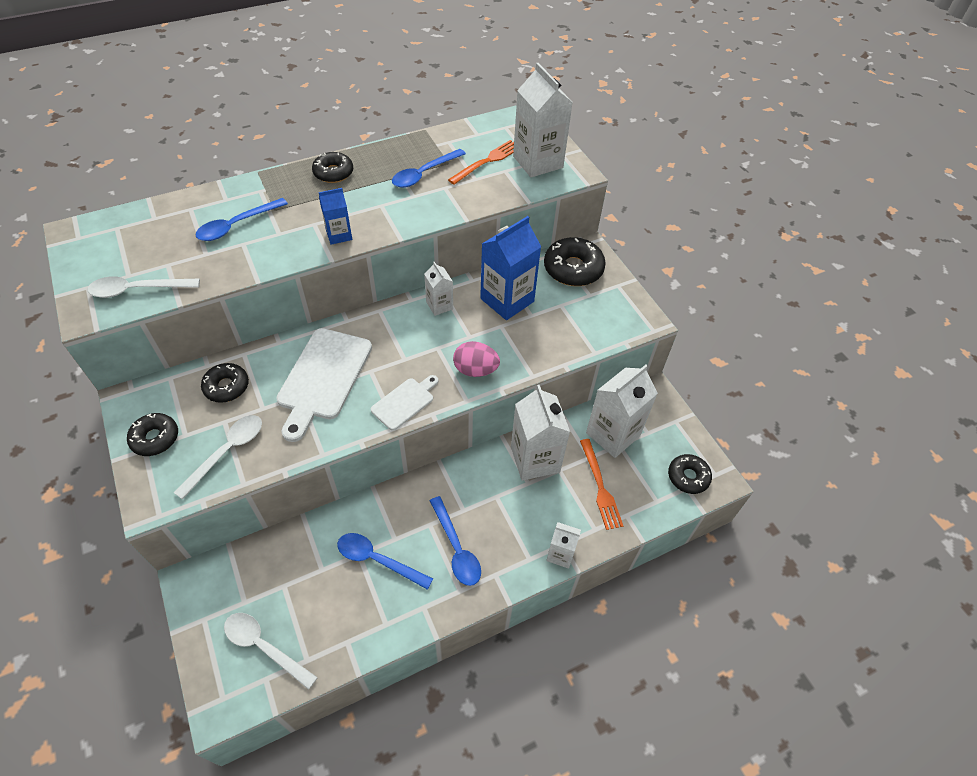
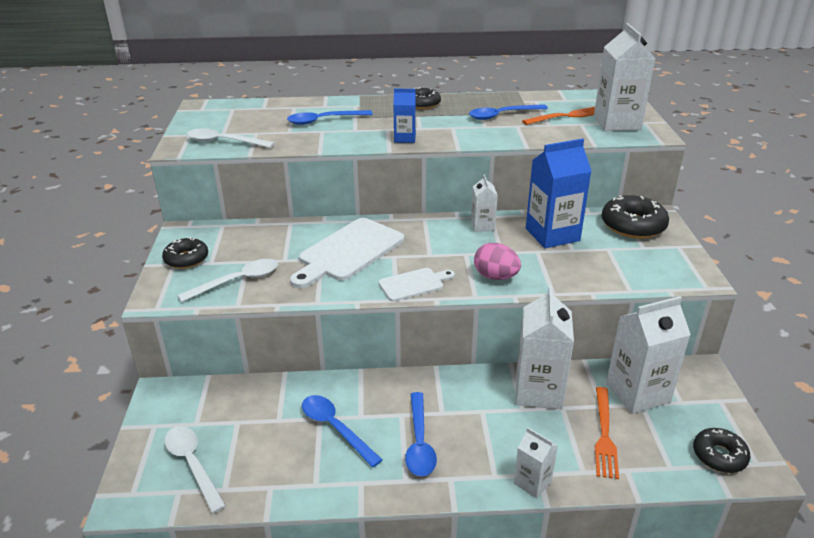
camera: 25 degrees right, 20 degrees down
(226, 387) = (263, 240): black donut -> none

